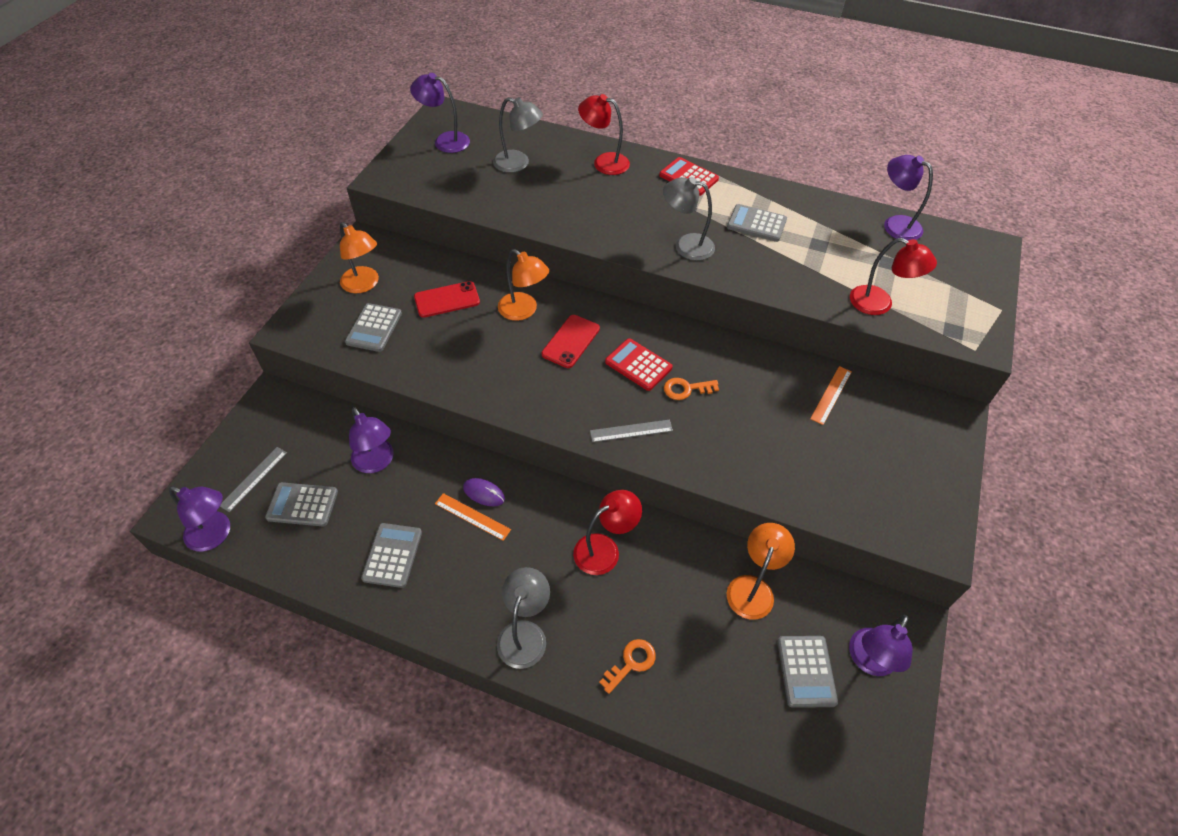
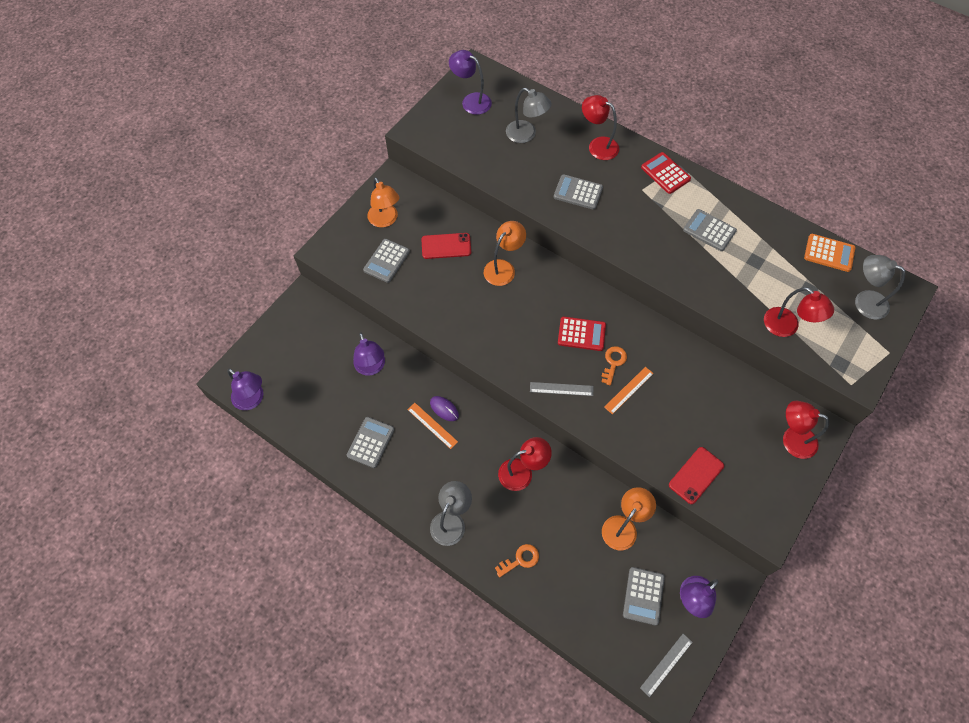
camera: 15 degrees right, 10 degrees up
(254, 479) = (283, 362): grey ruler -> grey ruler (666, 664)
(302, 505) = (314, 390): grey calculator -> grey calculator (578, 192)
(524, 311) = (503, 268): orange lamp -> orange lamp turned 105 degrees counterclockwise
(571, 341) = (534, 302): red phone -> red phone (696, 475)
(638, 365) = (581, 334): red calculator -> red calculator turned 135 degrees clockwise
(686, 245) = (644, 241): grey lamp -> grey lamp (864, 301)
(686, 389) = (613, 362): orange key -> orange key turned 105 degrees clockwise
(831, 395) = (727, 391): orange ruler -> orange ruler (629, 390)
(895, 224) = (829, 253): purple lamp -> orange calculator
(924, 432) = (792, 439): none -> red lamp

